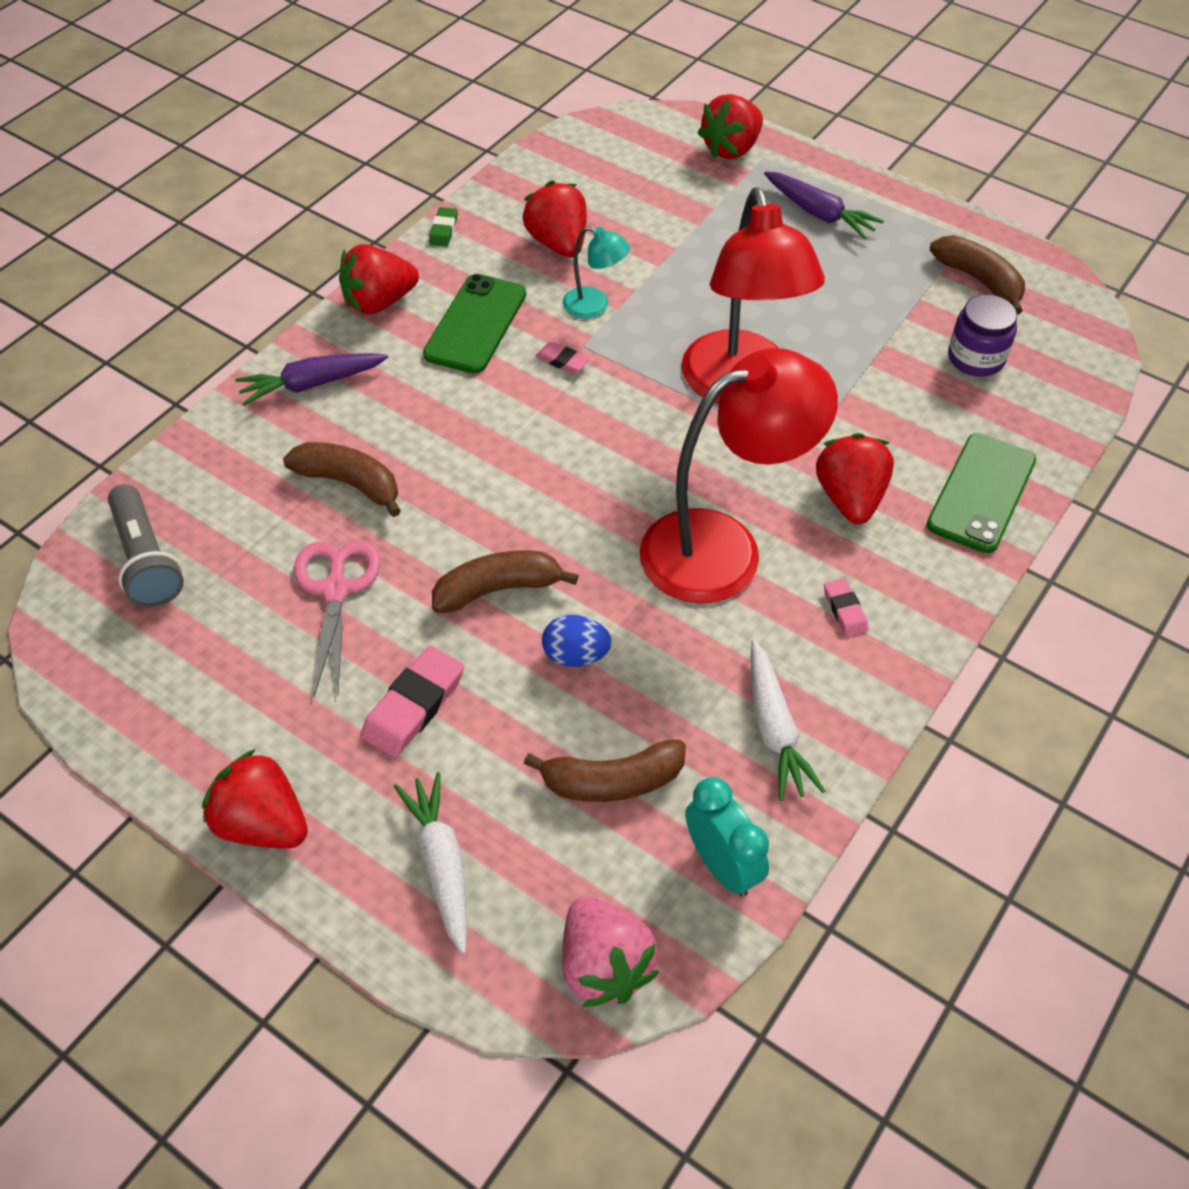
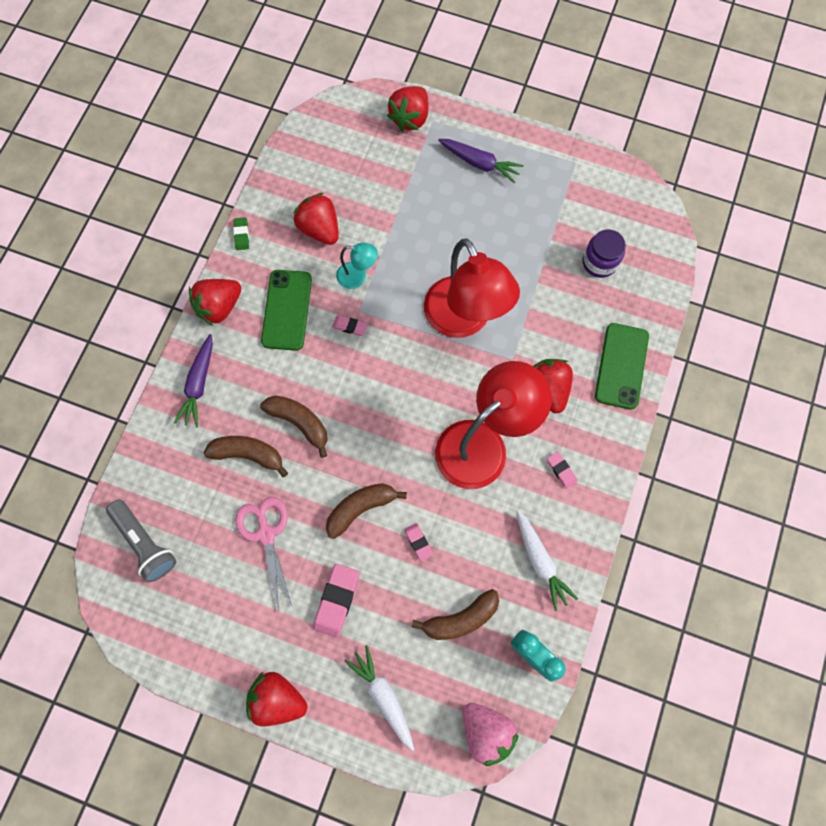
camera: 15 degrees left, 20 degrees up
(312, 384) = (199, 384): purple carrot -> purple carrot turned 45 degrees counterclockwise
(576, 655) = (418, 542): blue egg -> pink eraser
(979, 280) = (590, 197): brown banana -> brown banana (299, 423)

